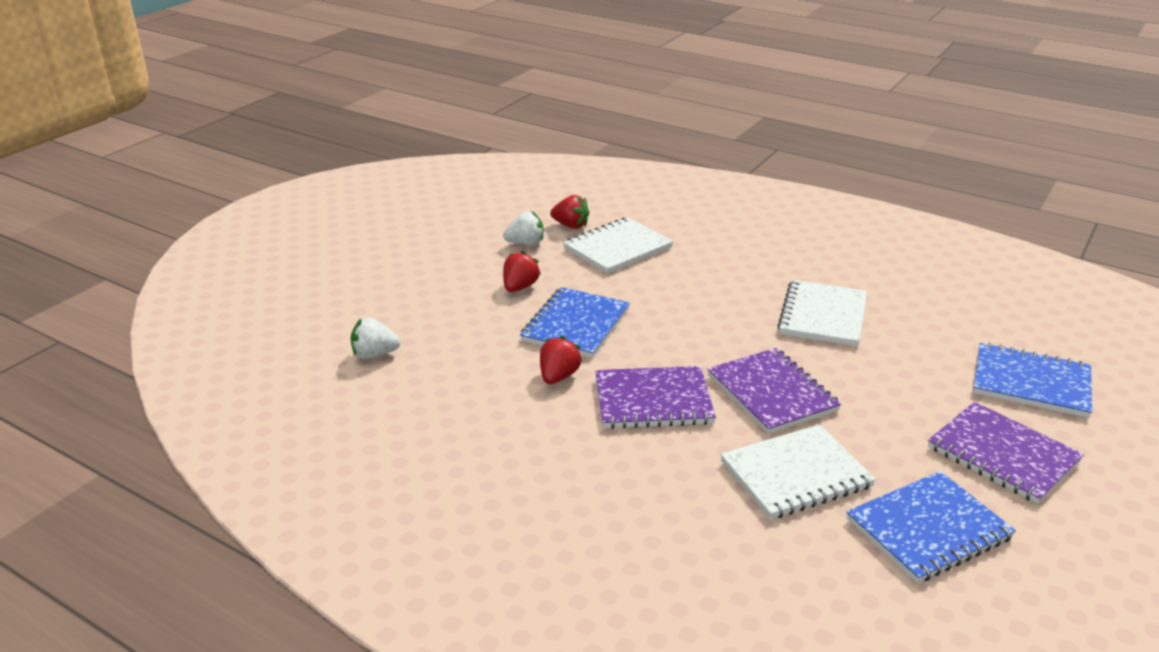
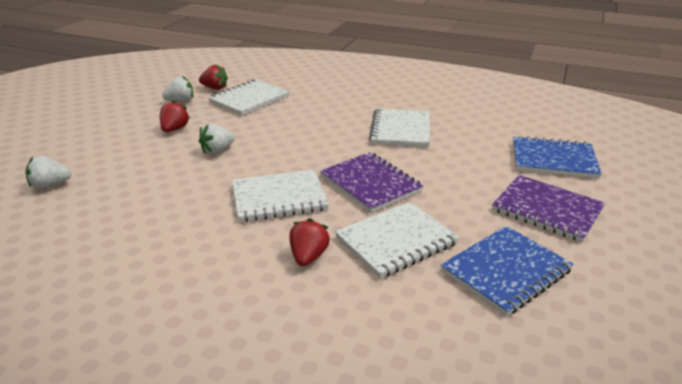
camera: 10 degrees left, 0 degrees up
(558, 376) = (203, 188): red strawberry -> red strawberry (308, 256)
(575, 325) = (217, 151): blue notebook -> white strawberry
(653, 401) = (279, 198): purple notebook -> white notebook

